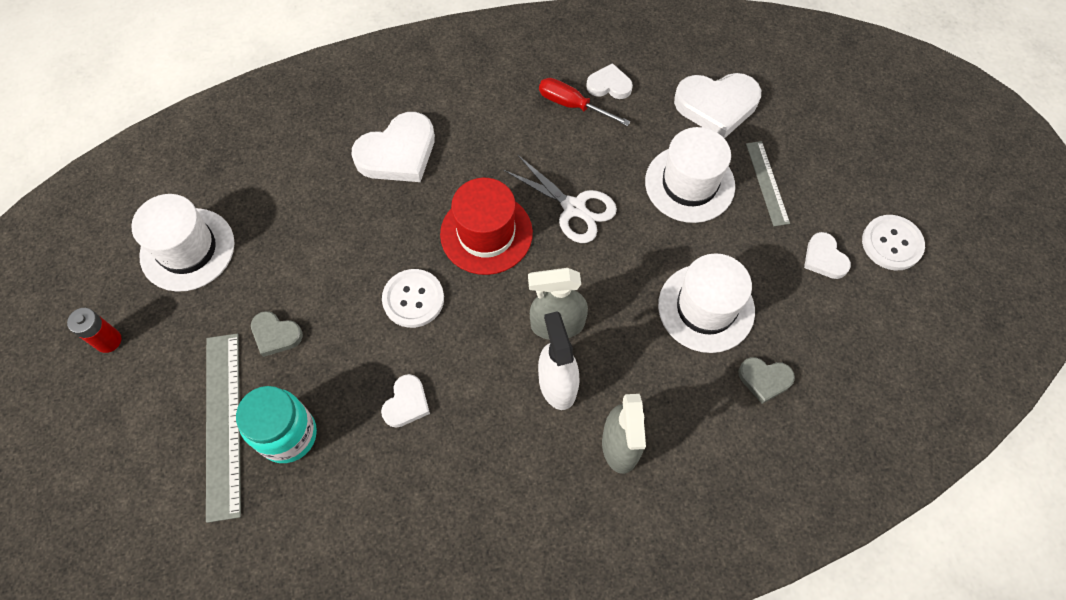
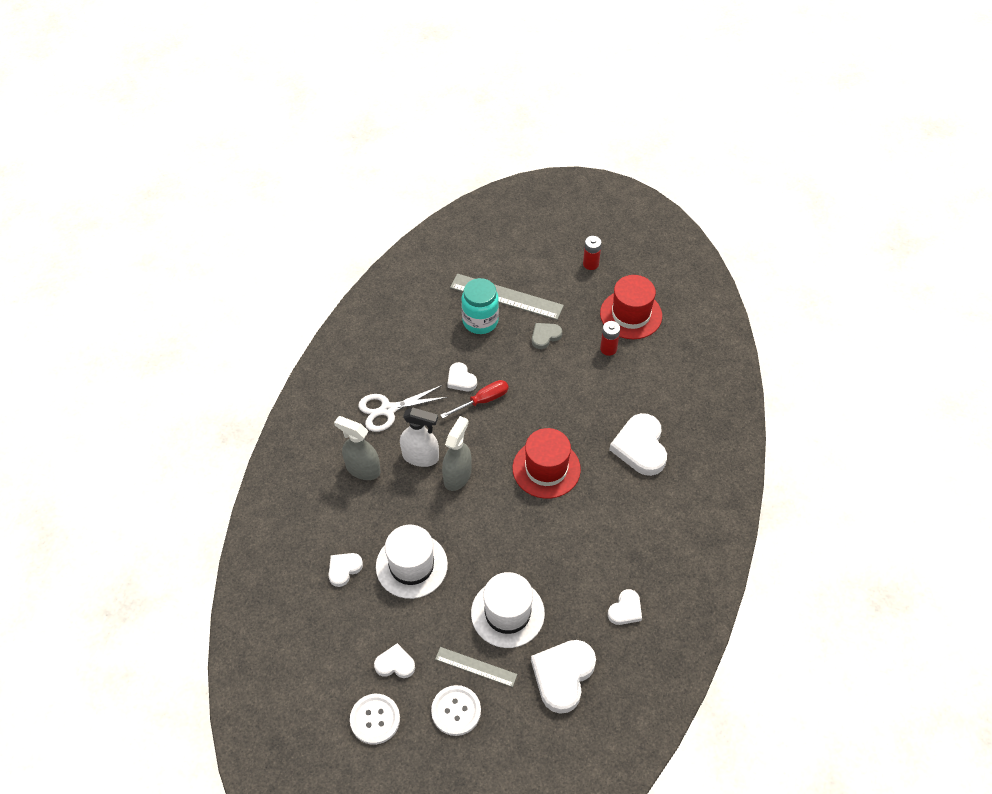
camera: 120 degrees right, 10 degrees down
(187, 249) = (631, 314): white hat -> red hat
(261, 249) = (608, 349): none -> red battery
(413, 299) = (524, 410): white button -> white button (456, 711)
(572, 105) = (621, 574): red screwdriver -> red screwdriver (482, 400)
(574, 208) = (534, 529): white scissors -> white scissors (388, 410)
(764, 379) = (344, 569): grey heart -> white heart

